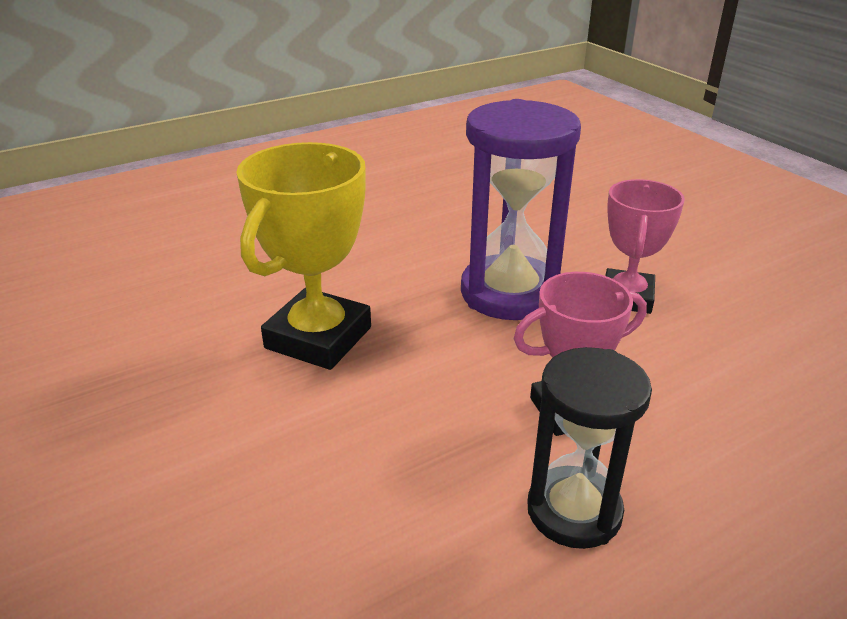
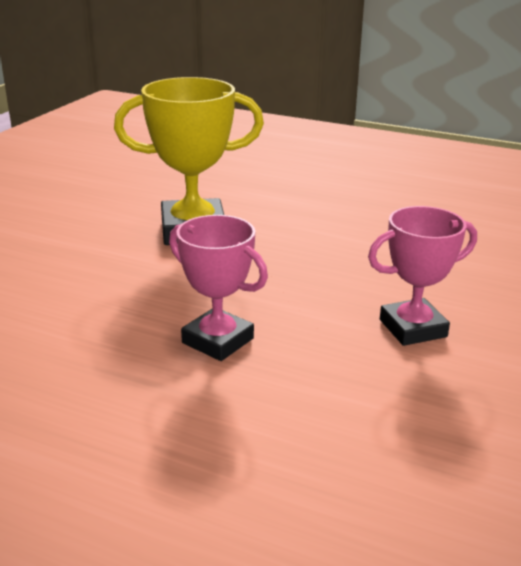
camera: 55 degrees right, 5 degrees down
(509, 293) = (340, 276): purple hourglass -> none
(574, 511) = (109, 371): black hourglass -> none

